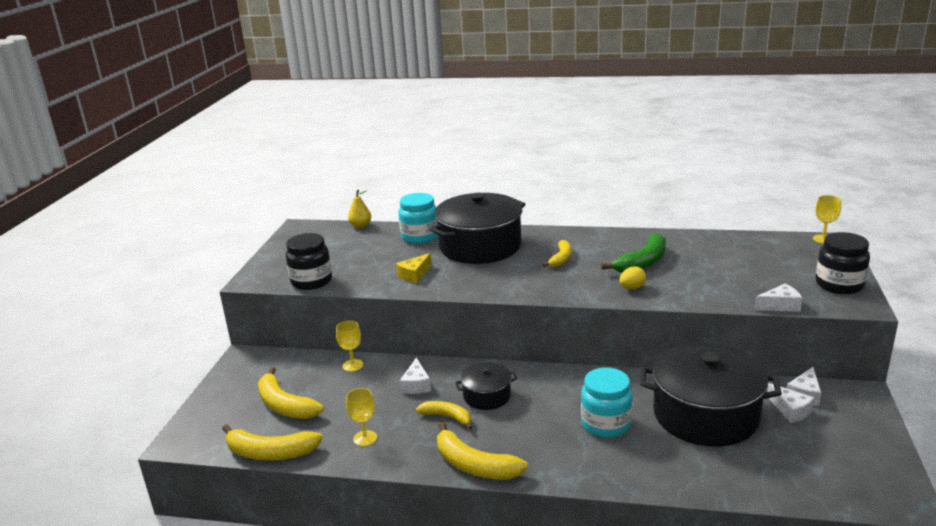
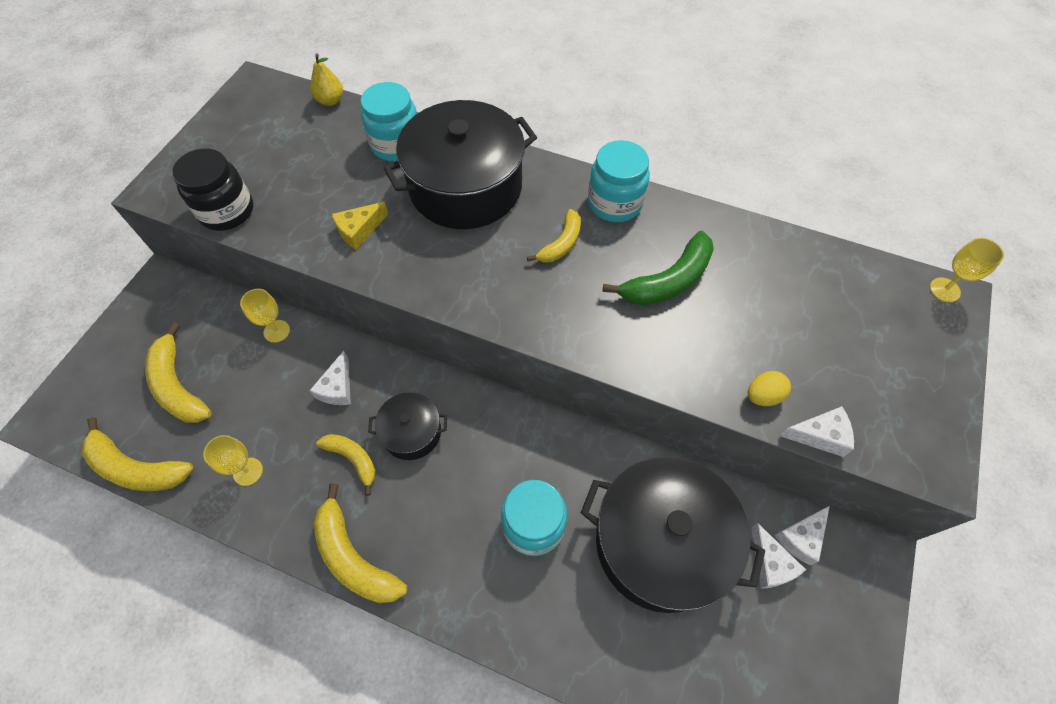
camera: 10 degrees right, 35 degrees up
(587, 238) = (614, 203): none -> turquoise jar
(632, 288) = (631, 337): yellow egg -> yellow egg (763, 396)
(839, 285) = (924, 408): black jar -> none

